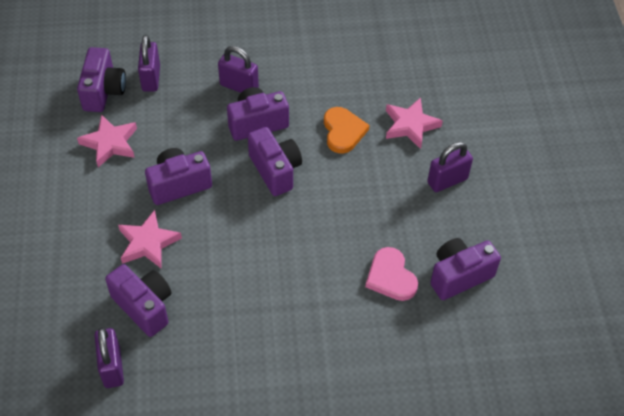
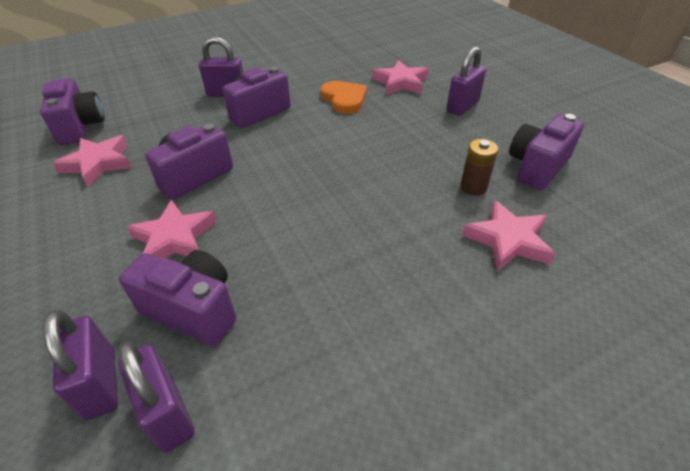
camera: 20 degrees left, 10 degrees down
(151, 78) = (132, 107): purple padlock -> purple padlock (101, 383)
(275, 170) = (295, 139): purple camera -> none
(382, 333) = (508, 240): none -> pink star
(391, 277) = (473, 187): pink heart -> brown battery

